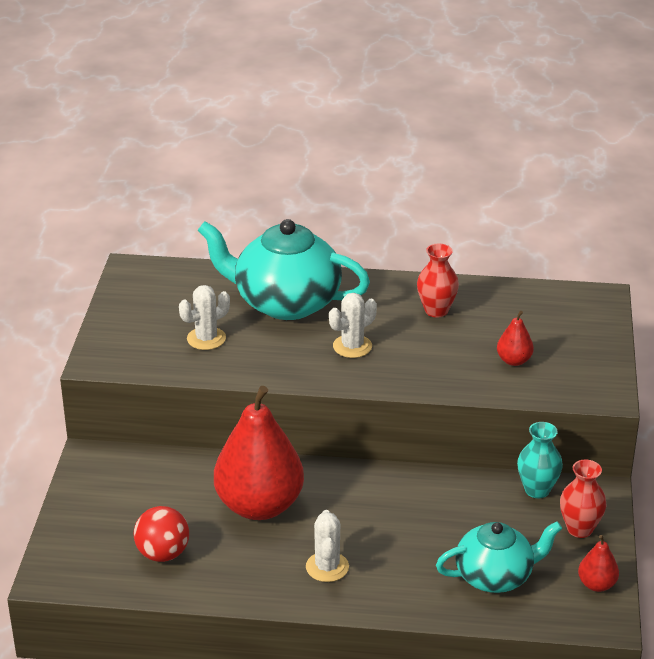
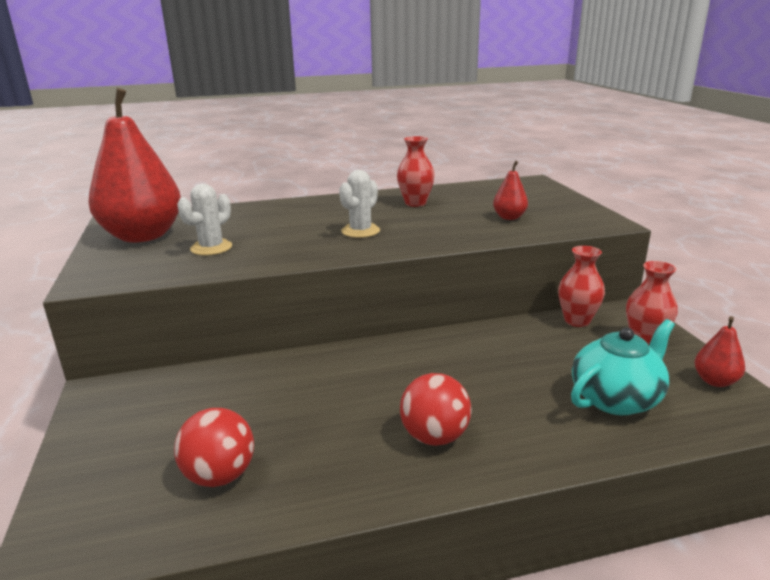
camera: 20 degrees left, 10 degrees down
(259, 506) = (319, 394): red pear -> red pear (143, 236)
(285, 302) = (278, 217): turquoise teapot -> none
(327, 567) = (434, 437): white cactus -> red ball
(537, 490) = (577, 321): turquoise vase -> red vase

